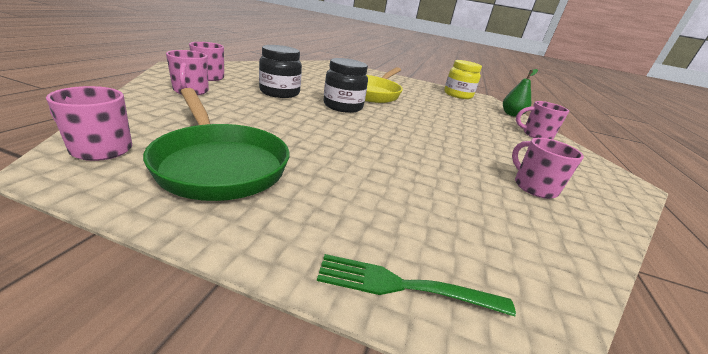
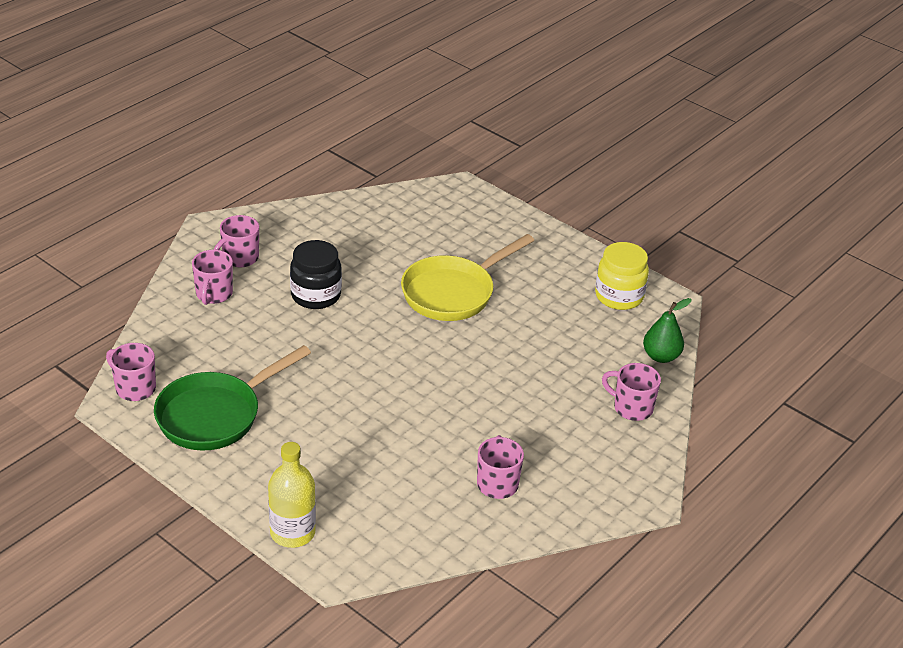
camera: 25 degrees right, 10 degrees up
(220, 164) = (215, 415): green pan -> green pan turned 60 degrees clockwise
(343, 106) = (383, 329): black jar -> none
(405, 286) = (292, 532): green fork -> yellow bottle

